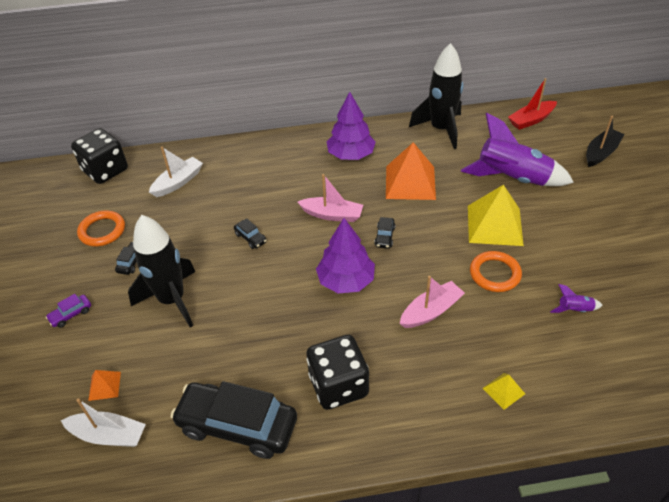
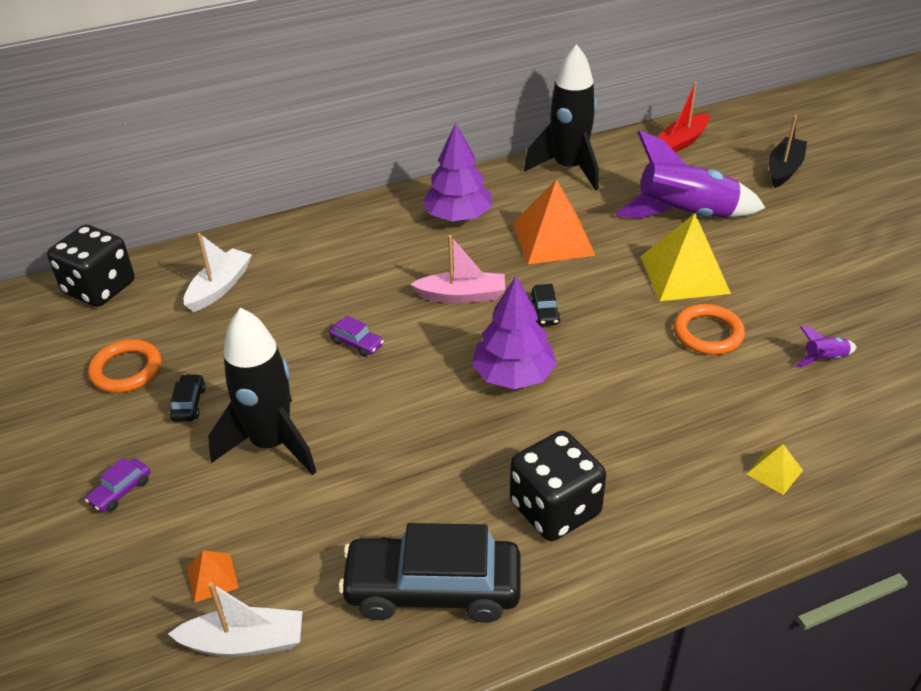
camera: 15 degrees left, 5 degrees down
(250, 238) = (357, 343): black car -> purple car
(431, 311) = (643, 393): pink boat -> none

